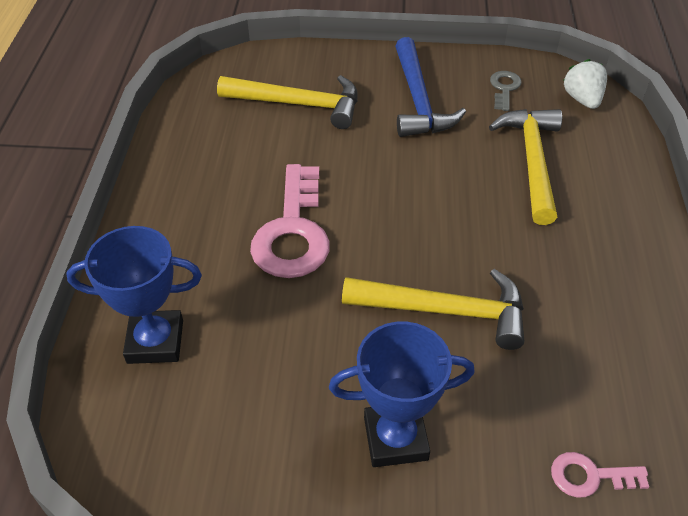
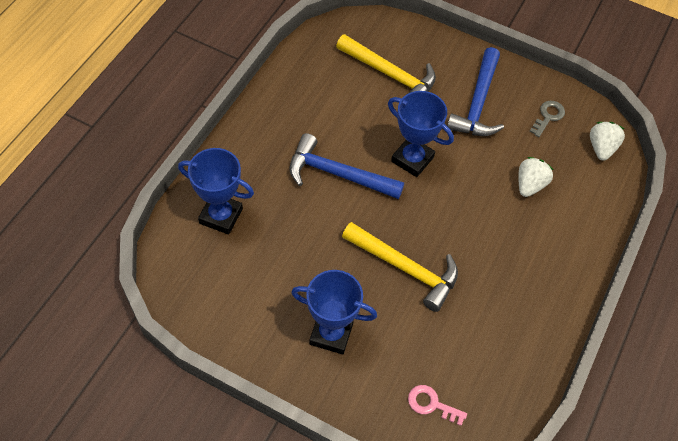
camera: 20 degrees right, 10 degrees up
(293, 231) = (338, 174): pink key -> blue hammer
(378, 182) = (412, 159): none -> blue trophy
(532, 162) = (530, 185): yellow hammer -> white strawberry

